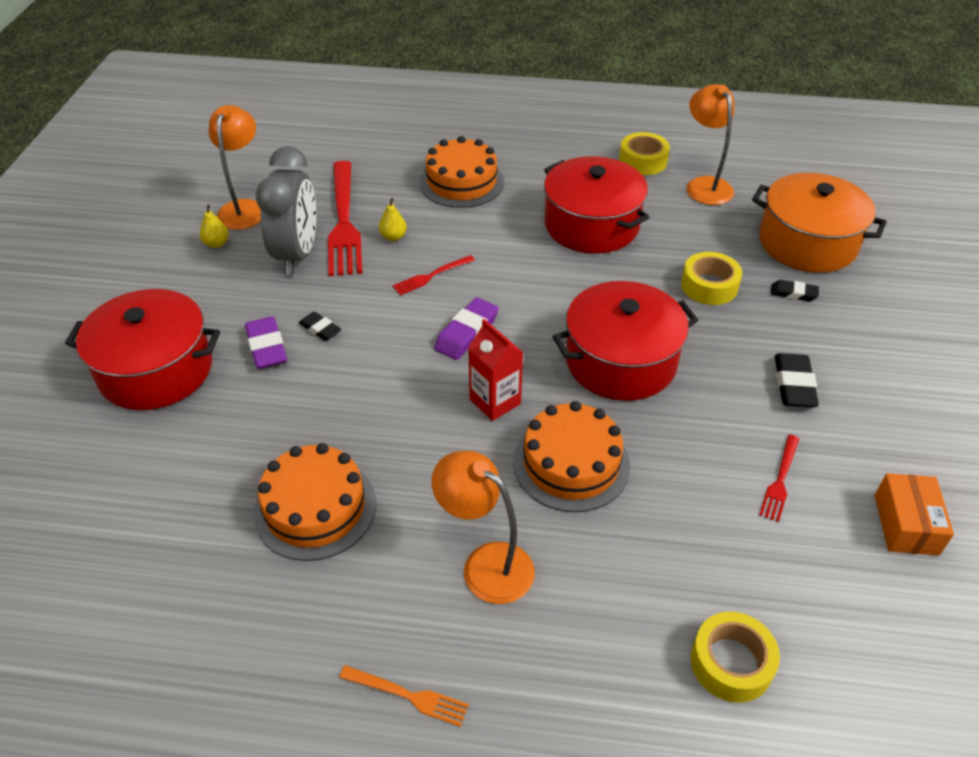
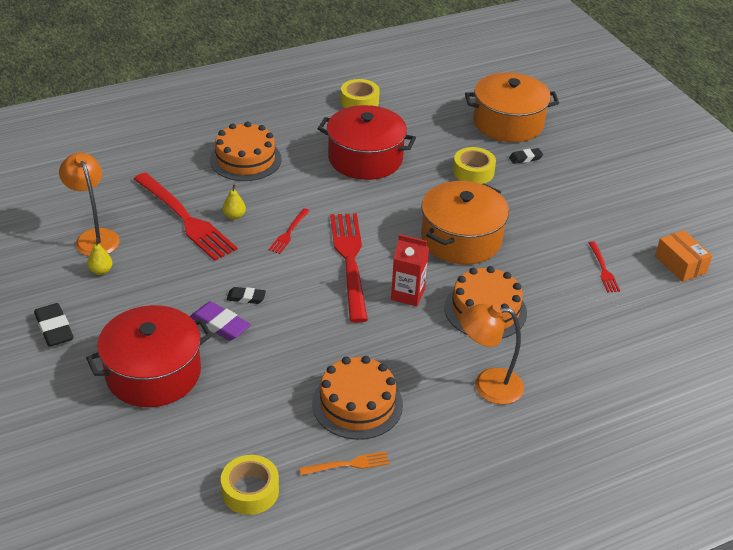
camera: 35 degrees left, 5 degrees down
(297, 255) = (174, 255): grey clock -> none
(409, 696) = (509, 469): orange fork -> orange fork (349, 464)
(466, 333) = (349, 260): purple eraser -> red fork
(620, 361) = (461, 239): red pot -> orange pot
(704, 185) = (414, 105): orange lamp -> none
(731, 663) = (653, 371): yellow tape -> yellow tape (250, 491)
(794, 385) = (568, 213): black eraser -> black eraser (54, 328)

